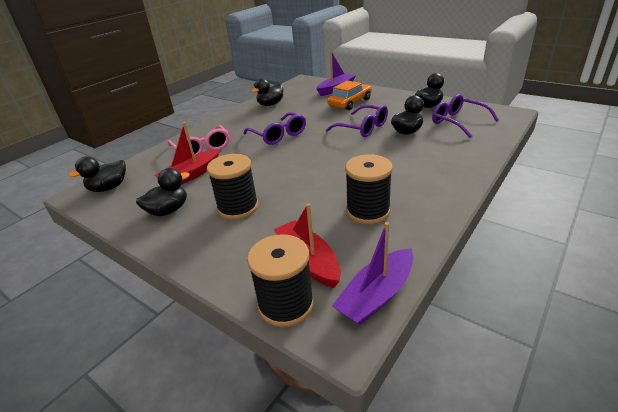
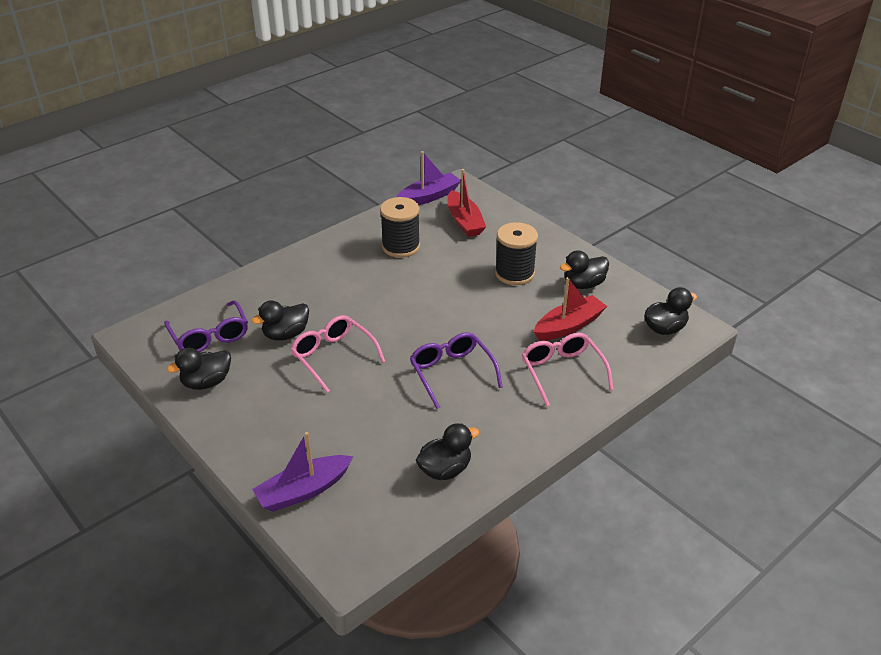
camera: 170 degrees left, 5 degrees up
(286, 304) = (486, 202): black spool -> none
(350, 103) = (309, 429): orange car -> none
(362, 128) = (333, 357): purple glasses -> pink glasses

